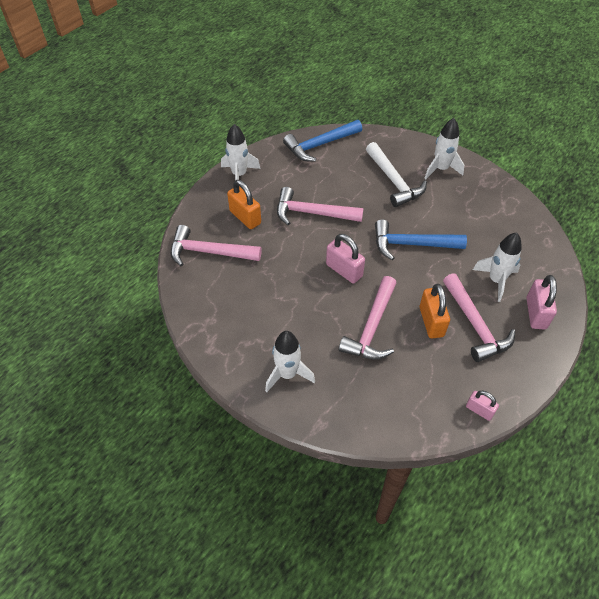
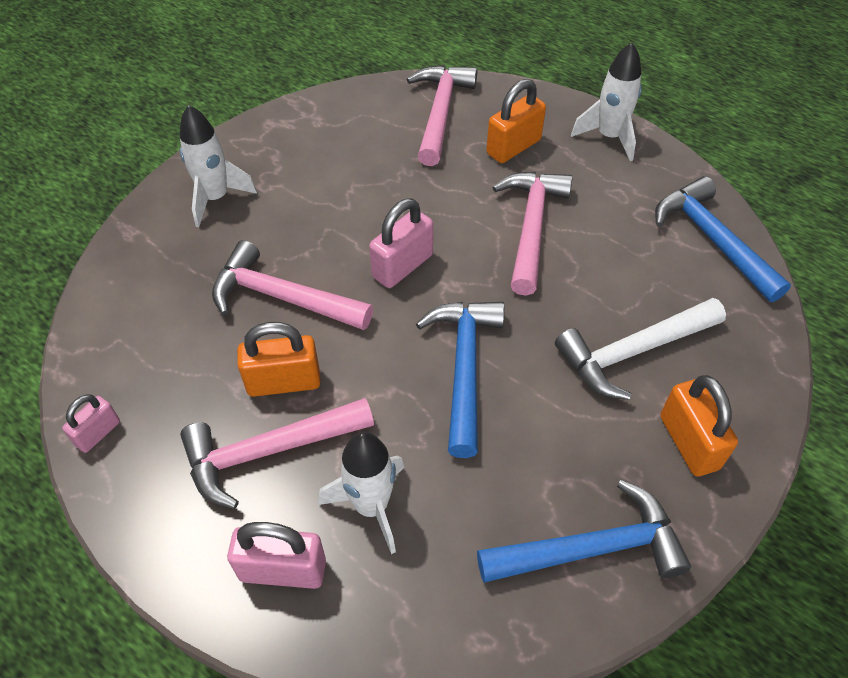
camera: 90 degrees right, 0 degrees up
(441, 169) = (688, 442): white rocket -> orange padlock
(498, 204) = (591, 548): none -> blue hammer

